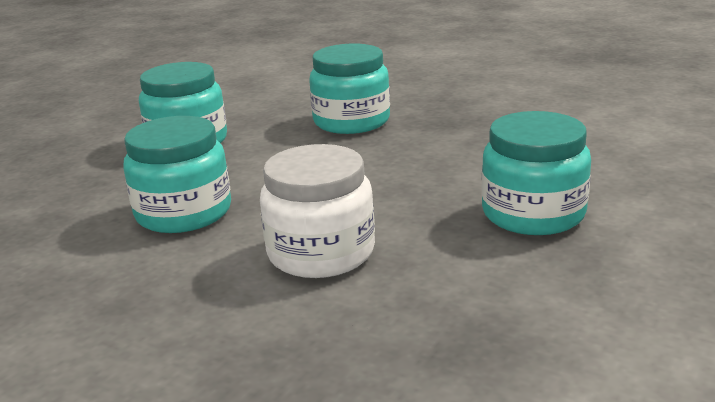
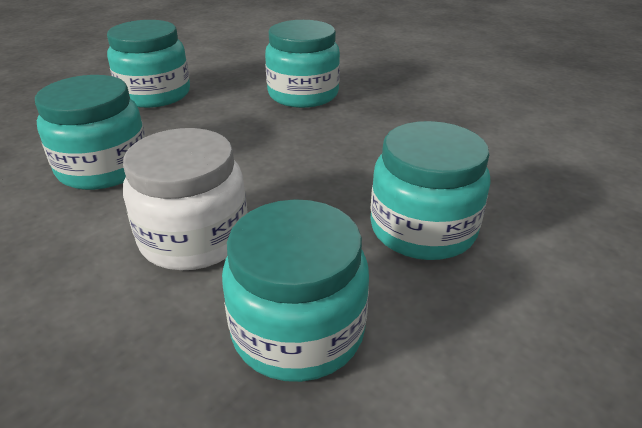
camera: 10 degrees right, 10 degrees up
(462, 300) = (298, 330): none -> turquoise jar

